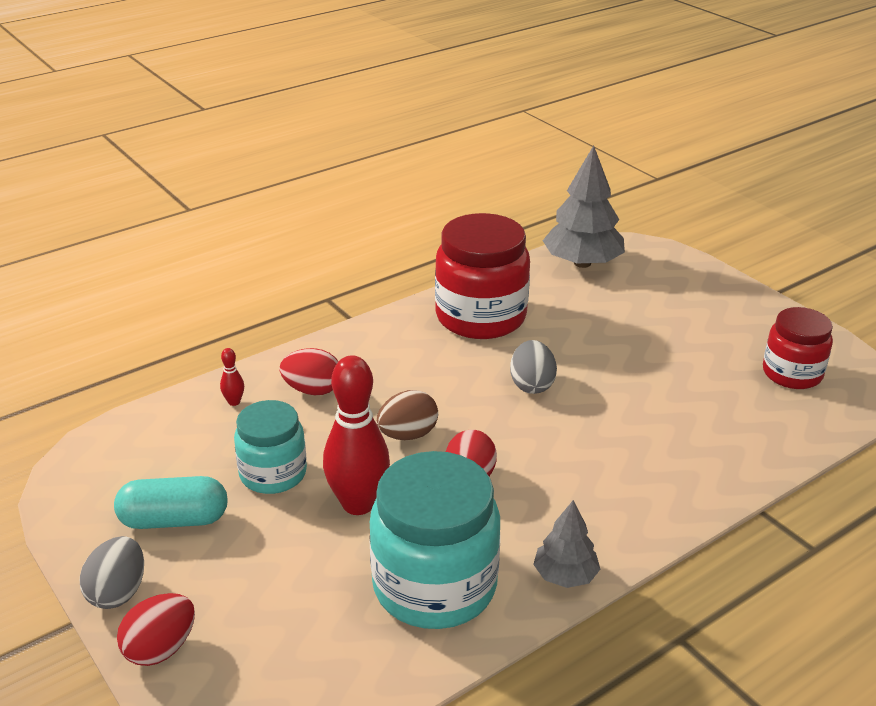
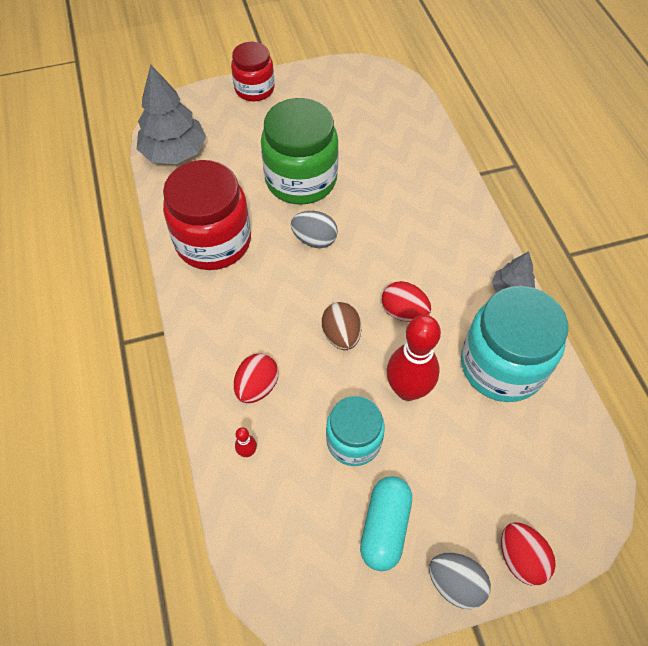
camera: 70 degrees left, 25 degrees up
(615, 354) = (301, 179): none -> green jar
(792, 374) = (363, 101): red jar -> red jar (254, 89)

